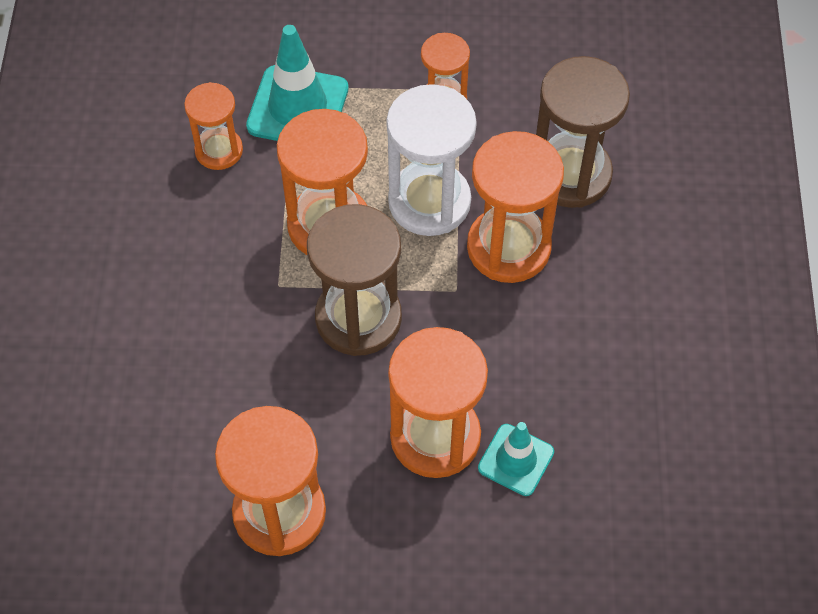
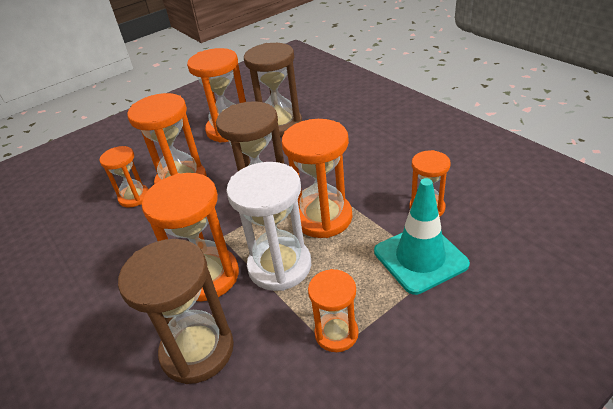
camera: 145 degrees right, 20 degrees down
(203, 450) = (279, 125): none -> brown hourglass
(516, 460) = (134, 197): turquoise traffic cone -> orange hourglass

